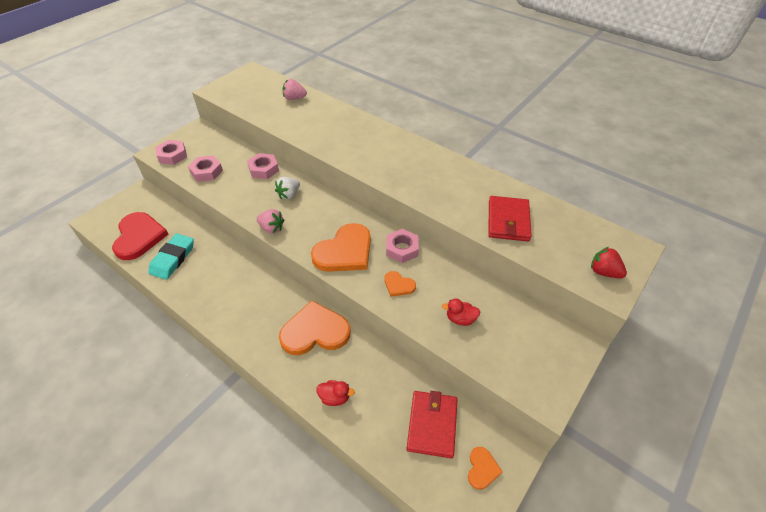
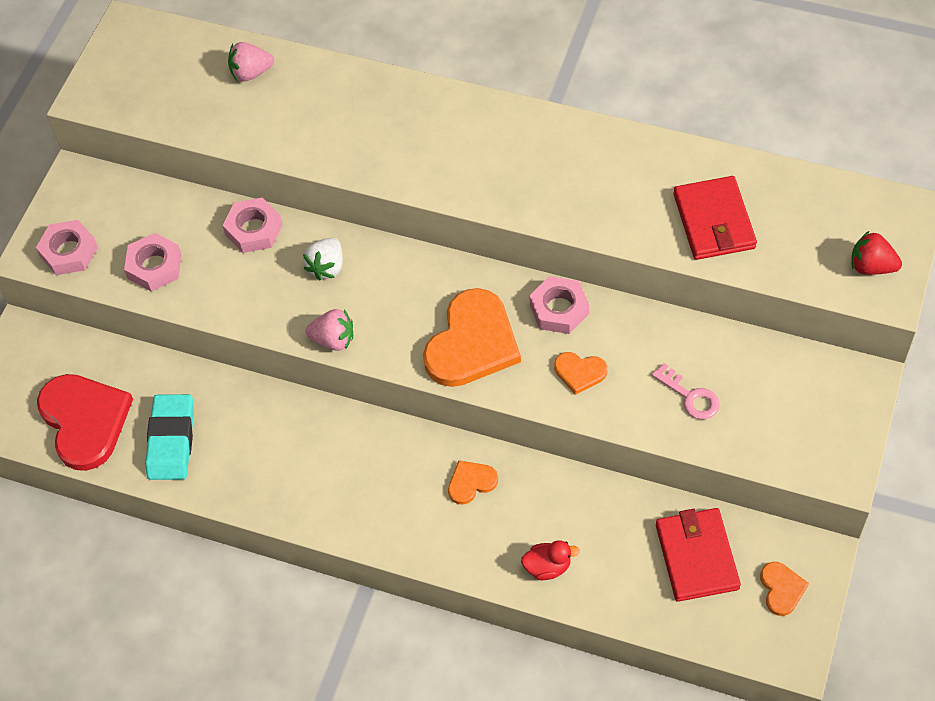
camera: 15 degrees left, 10 degrees up
(315, 331) = (471, 482): orange heart -> orange heart, size x0.48
(460, 319) = (690, 396): red duck -> pink key

